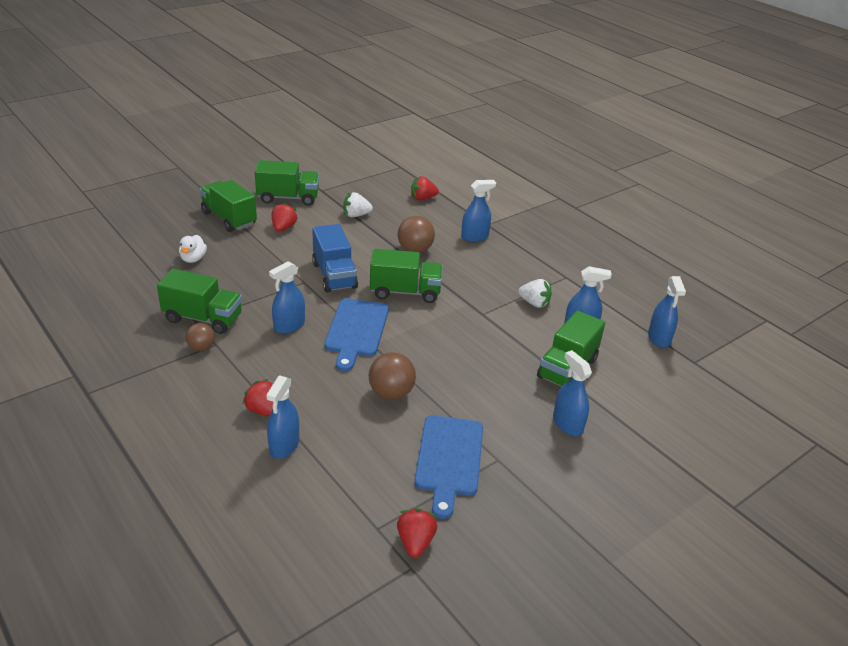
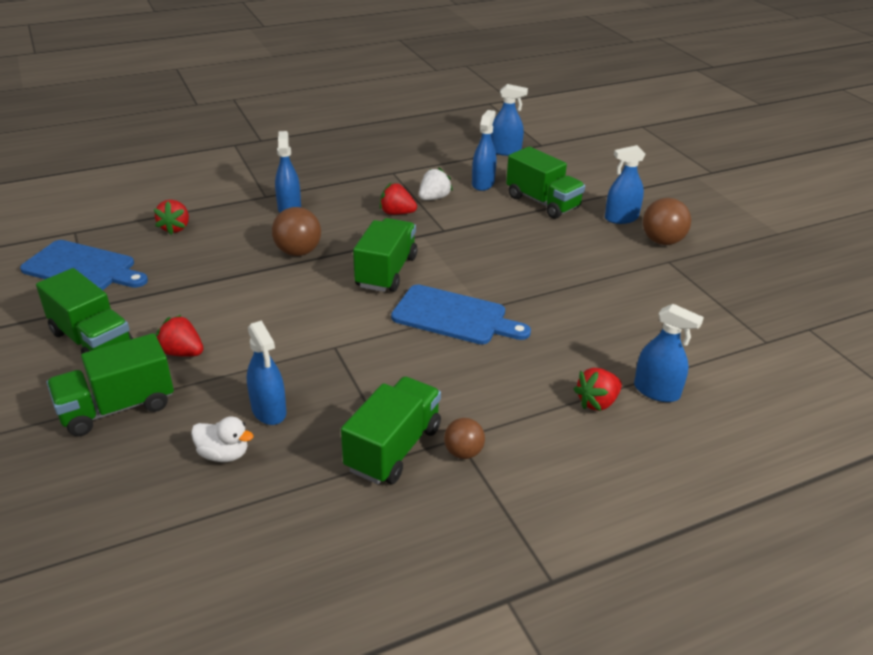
camera: 75 degrees left, 0 degrees up
(288, 198) = (92, 340): green truck -> green truck turned 120 degrees clockwise
(289, 326) = (432, 368): blue spray bottle -> blue spray bottle (269, 410)
(334, 275) = (330, 320): blue truck -> none
(356, 215) = (185, 284): white strawberry -> none
(391, 393) = (572, 307): brown ball -> brown ball (662, 241)
(415, 542) = (779, 322): red strawberry -> red strawberry (397, 213)
(449, 459) = (670, 287): blue cutting board -> blue cutting board (83, 268)

